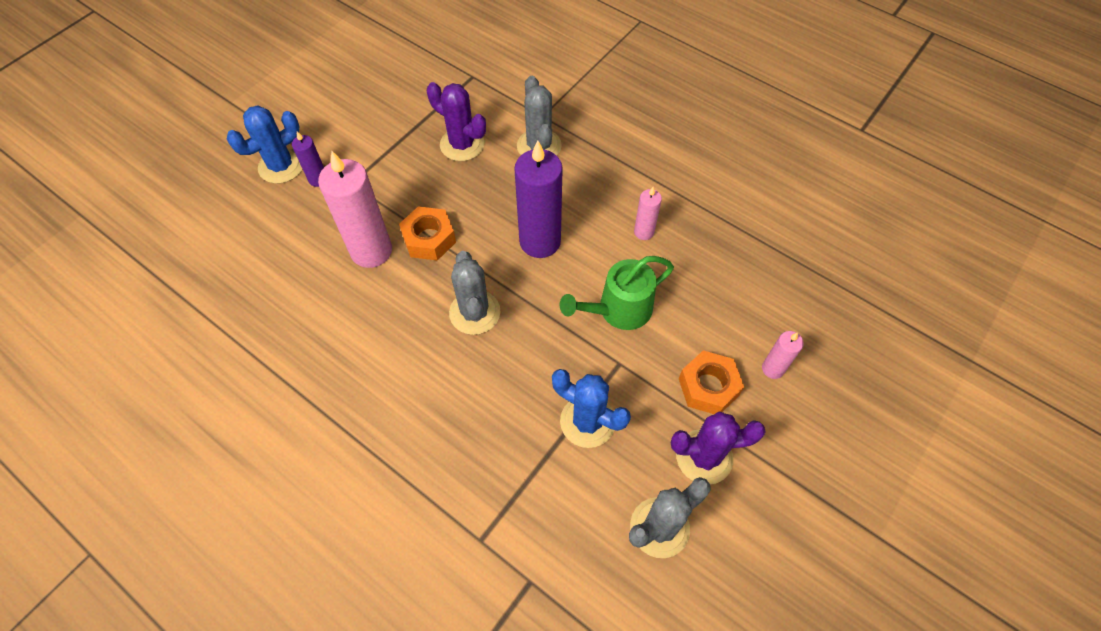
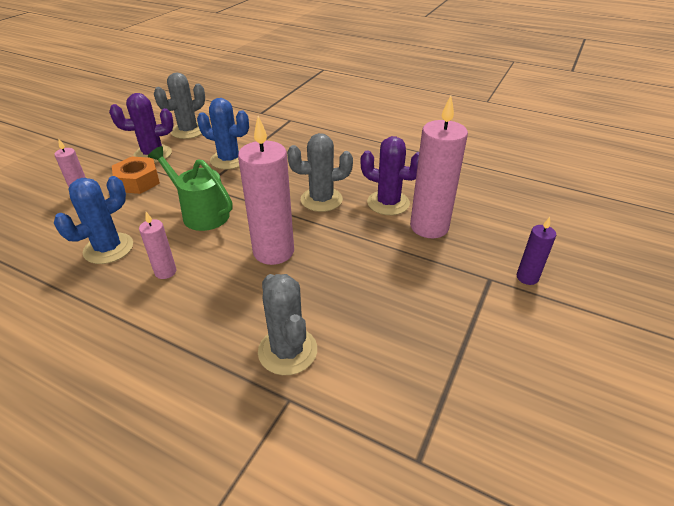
camera: 170 degrees right, 20 degrees down
(281, 166) = (578, 285): blue cactus -> blue cactus (108, 248)
(429, 239) = (381, 241): orange nut -> none
(462, 144) = (387, 339): purple cactus -> purple cactus (388, 203)
(475, 312) = (321, 200): grey cactus -> grey cactus turned 75 degrees counterclockwise
(540, 241) = (273, 251): purple candle -> pink candle
(618, 310) = (200, 213): green watering can -> green watering can turned 105 degrees counterclockwise

